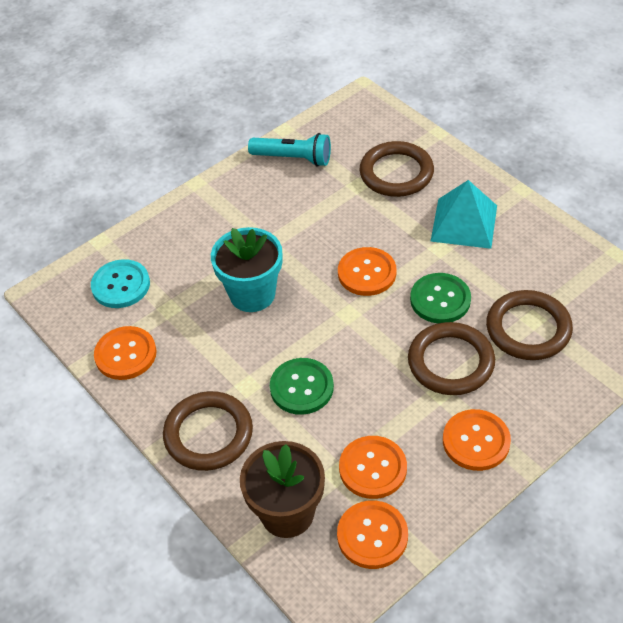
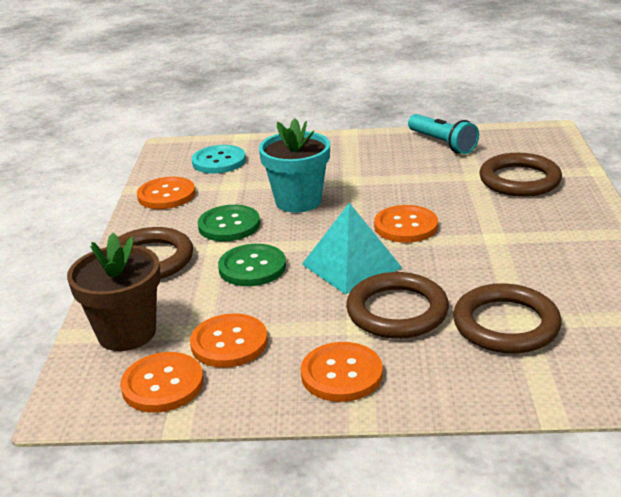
camera: 40 degrees right, 20 degrees down
(440, 300) = (446, 268): green button -> green button (229, 225)
(464, 223) = (541, 231): turquoise pyramid -> turquoise pyramid (351, 266)

